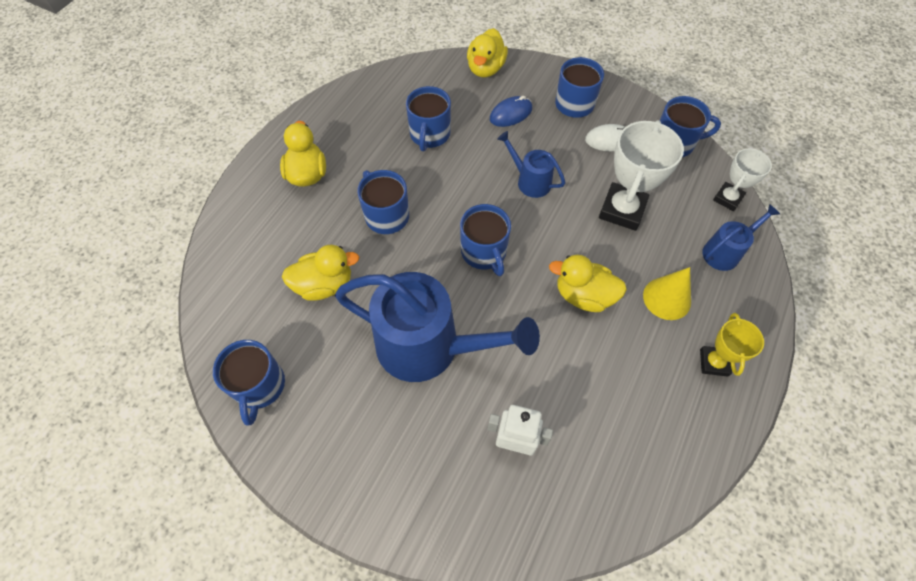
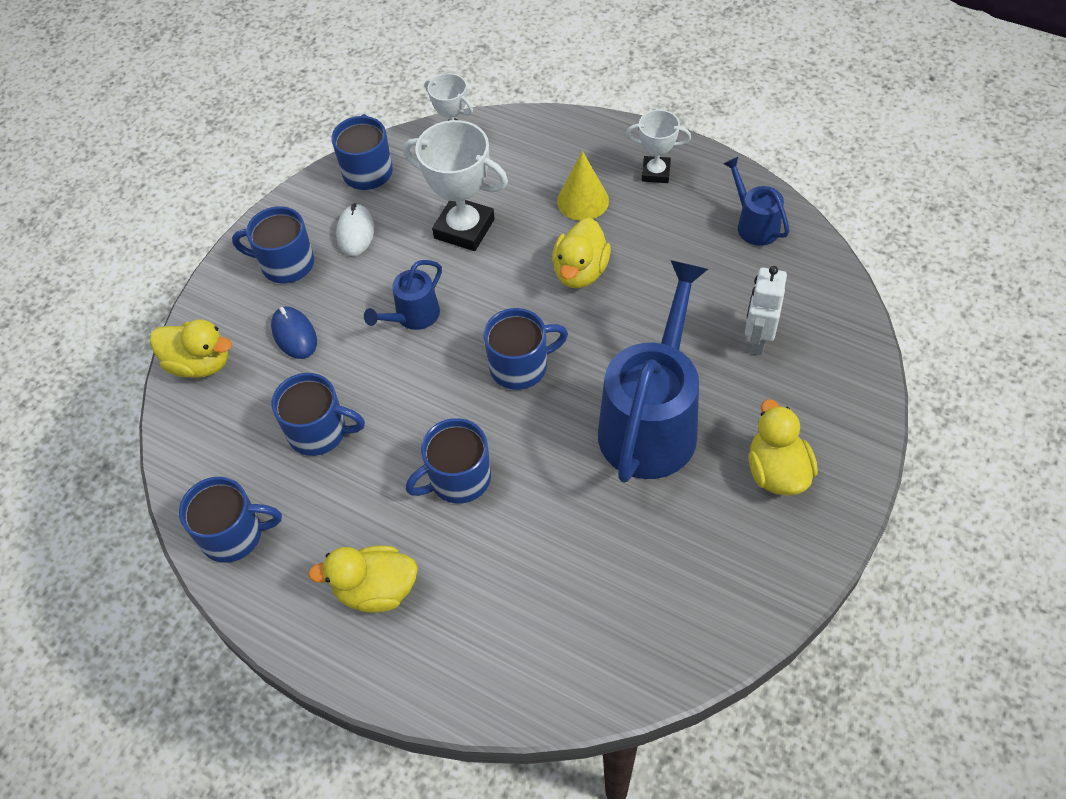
camera: 85 degrees left, 5 degrees down
(259, 386) = (716, 606): blue mug -> blue mug (234, 535)
(324, 285) = (567, 545): yellow duck -> yellow duck (777, 471)
(713, 362) = (656, 172): yellow trophy -> white trophy
(725, 252) = (525, 147): blue watering can -> blue watering can (754, 224)

